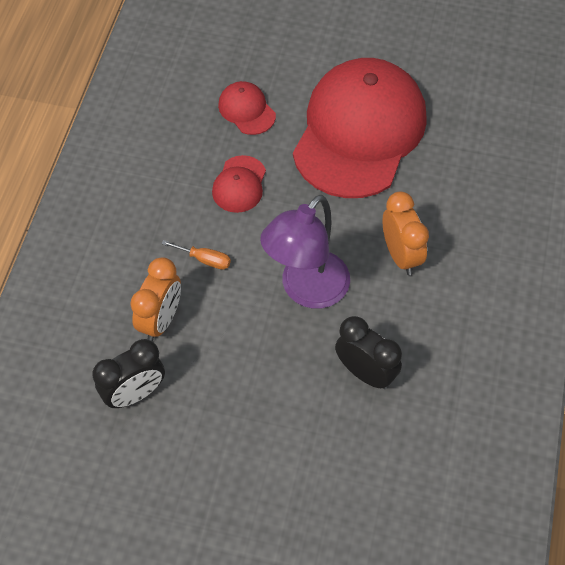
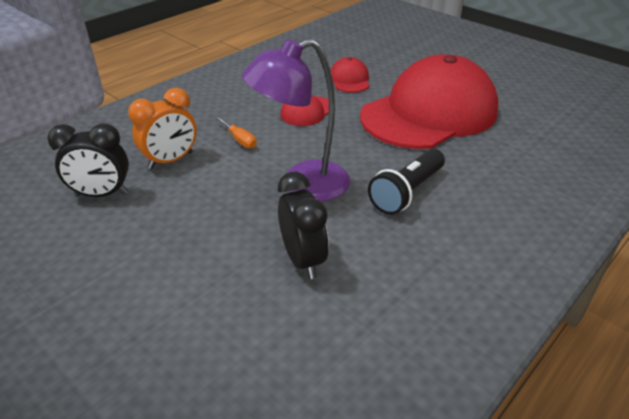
camera: 30 degrees right, 20 degrees down
(400, 255) = (406, 192): orange clock -> black flashlight

